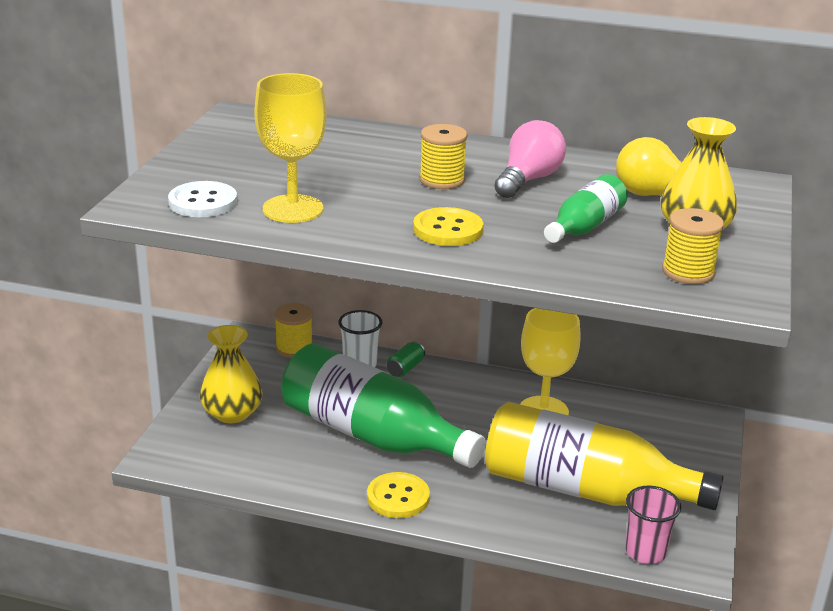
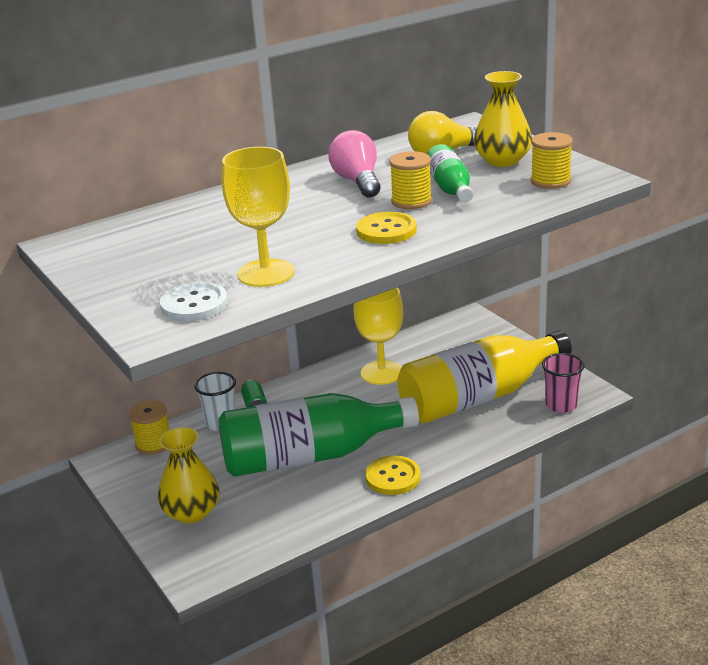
camera: 45 degrees left, 0 degrees up
(442, 180) = (310, 208): yellow spool -> yellow spool (411, 201)

